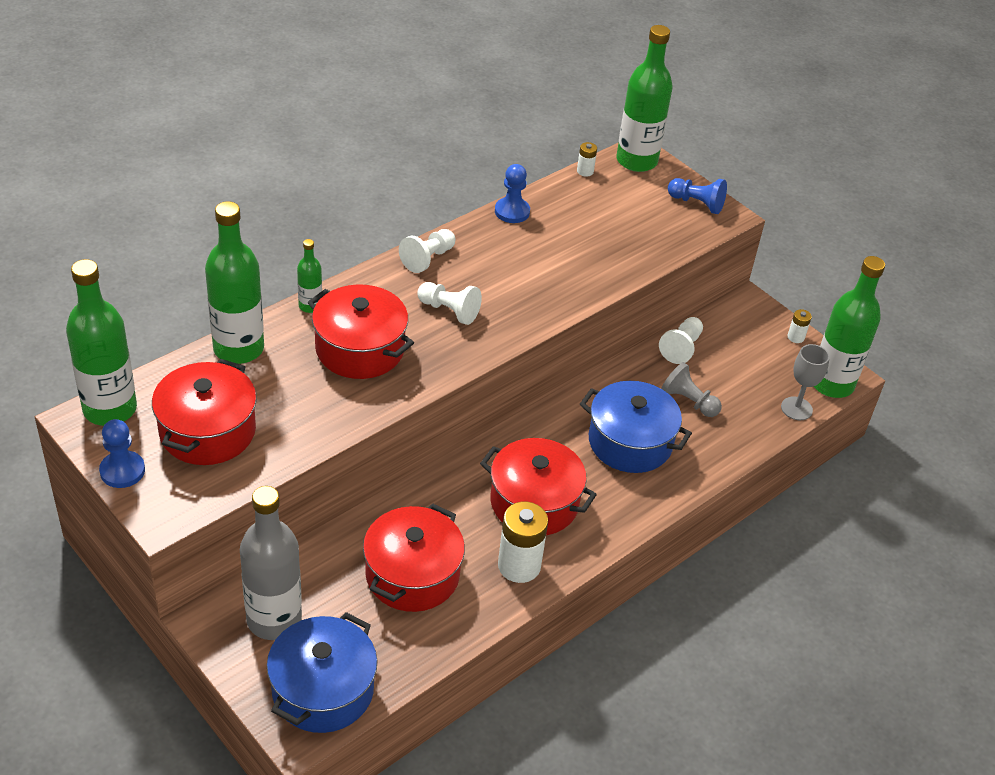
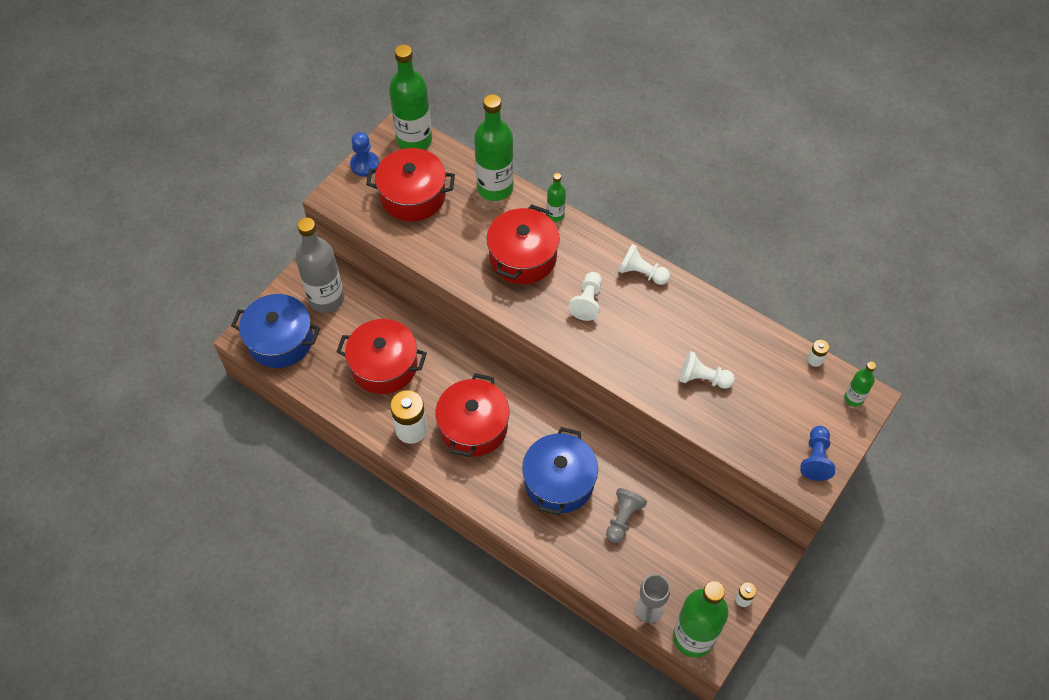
camera: 80 degrees right, 15 degrees up
(512, 212) = (729, 317): blue pawn -> none
(636, 161) = (853, 398): green bottle -> green bottle, size x0.48
(681, 348) = (686, 503): white pawn -> white pawn (703, 378)

